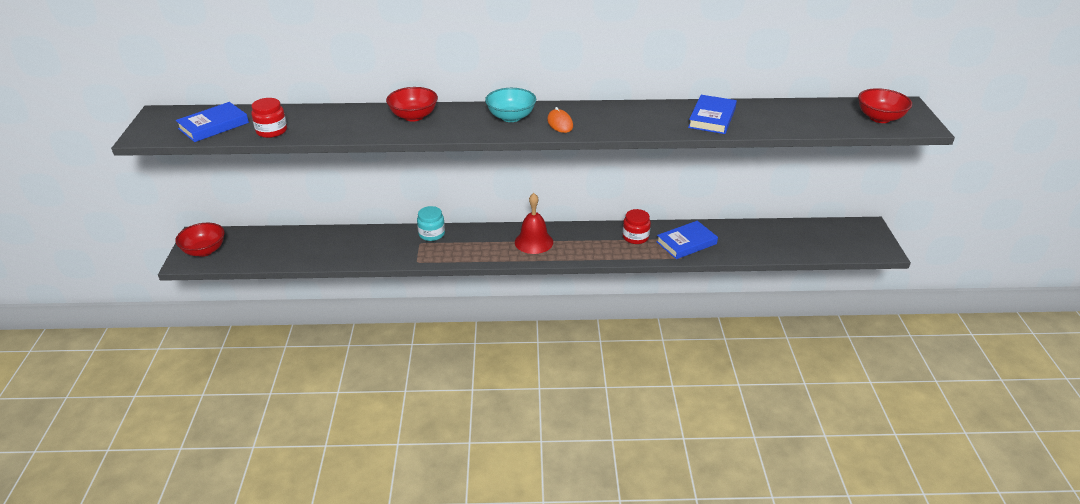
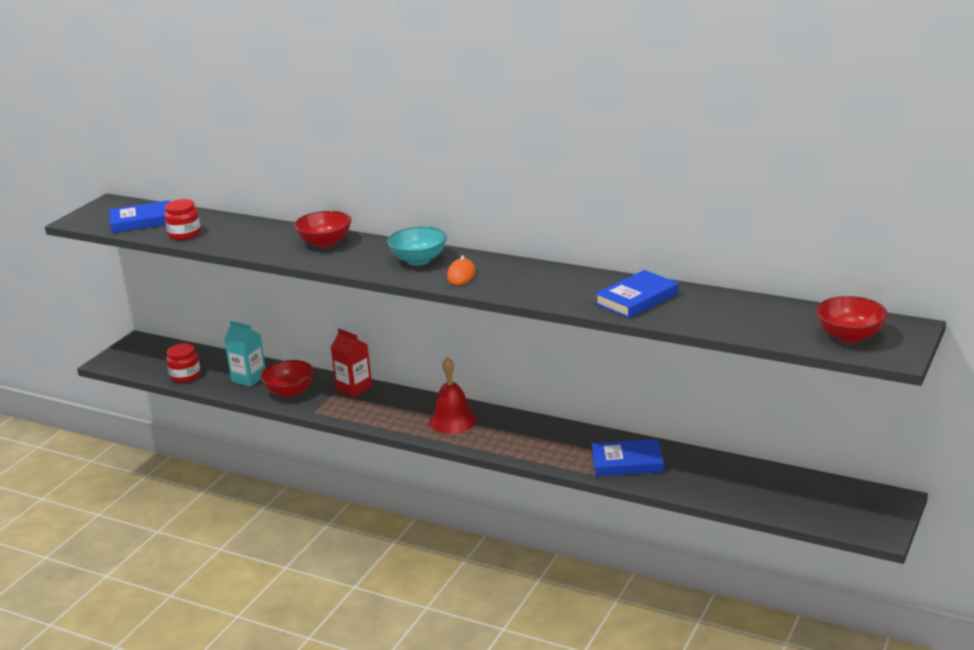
camera: 30 degrees right, 10 degrees down
(204, 250) = (132, 356): red bowl -> red bowl (289, 391)
(333, 246) = (249, 378): none -> turquoise carton
(431, 234) = (354, 388): turquoise jar -> red carton
(635, 237) = (572, 442): red jar -> red jar (185, 376)

